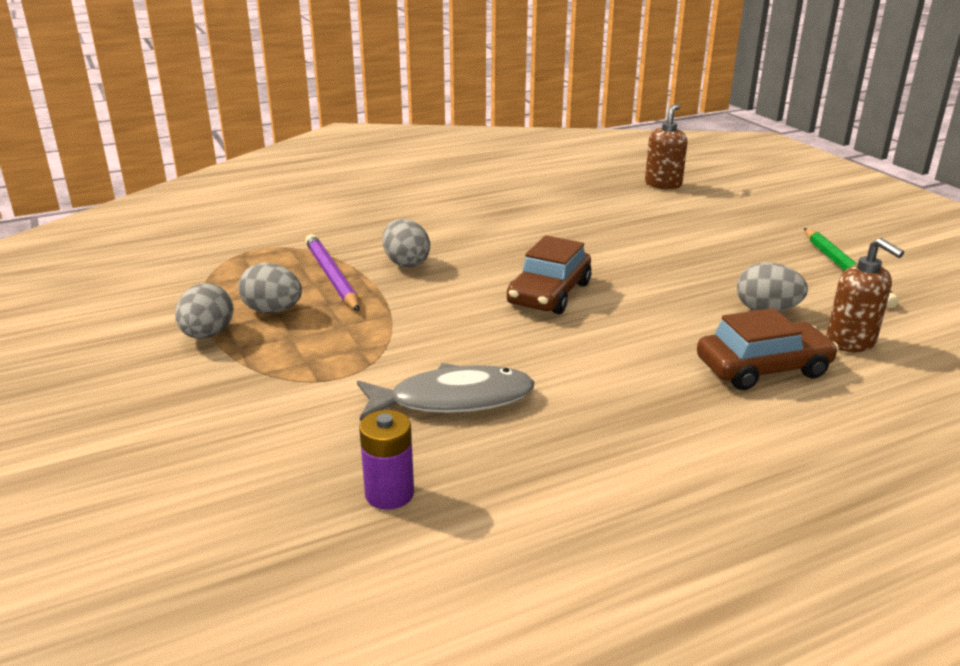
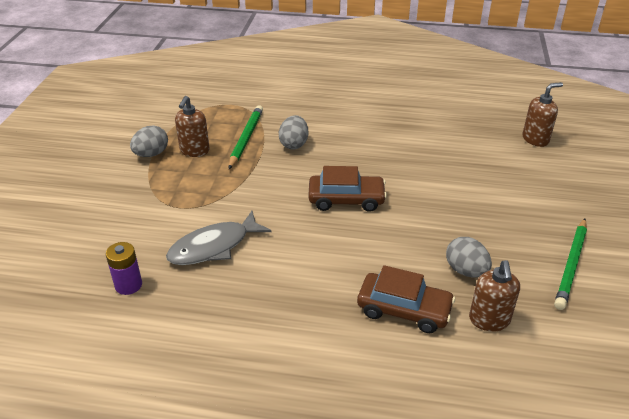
camera: 35 degrees right, 10 degrees up
(273, 311) = (194, 151): grey egg -> brown soap dispenser
(332, 276) = (246, 138): purple pencil -> green pencil
(453, 400) = (214, 246): grey fish -> grey fish turned 120 degrees clockwise
(549, 294) = (346, 199): brown car -> brown car turned 150 degrees counterclockwise

